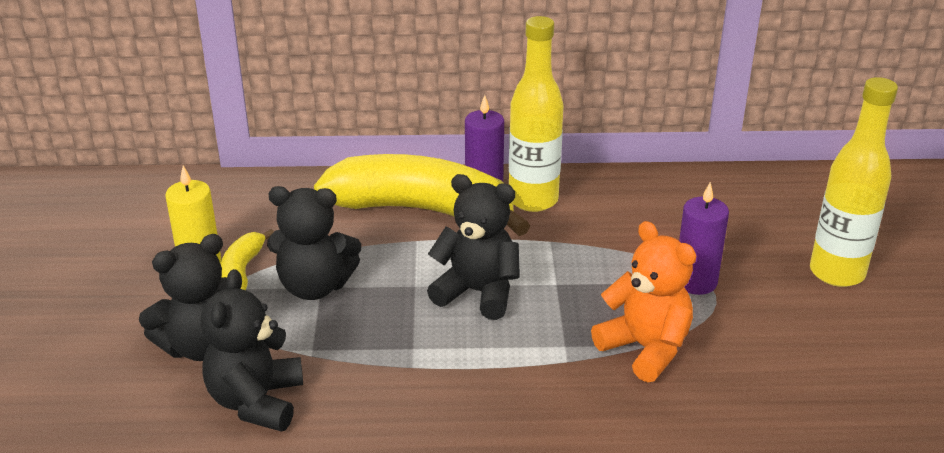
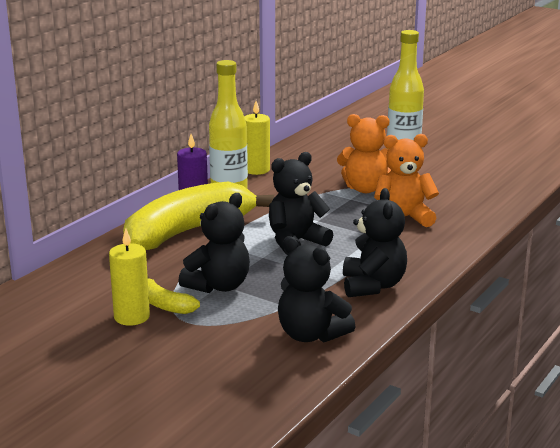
camera: 55 degrees left, 10 degrees down
(201, 346) = (228, 339): black teddy bear -> black teddy bear (373, 286)
(638, 182) = (256, 170): none -> yellow candle
(695, 282) = (365, 189): purple candle -> orange teddy bear

